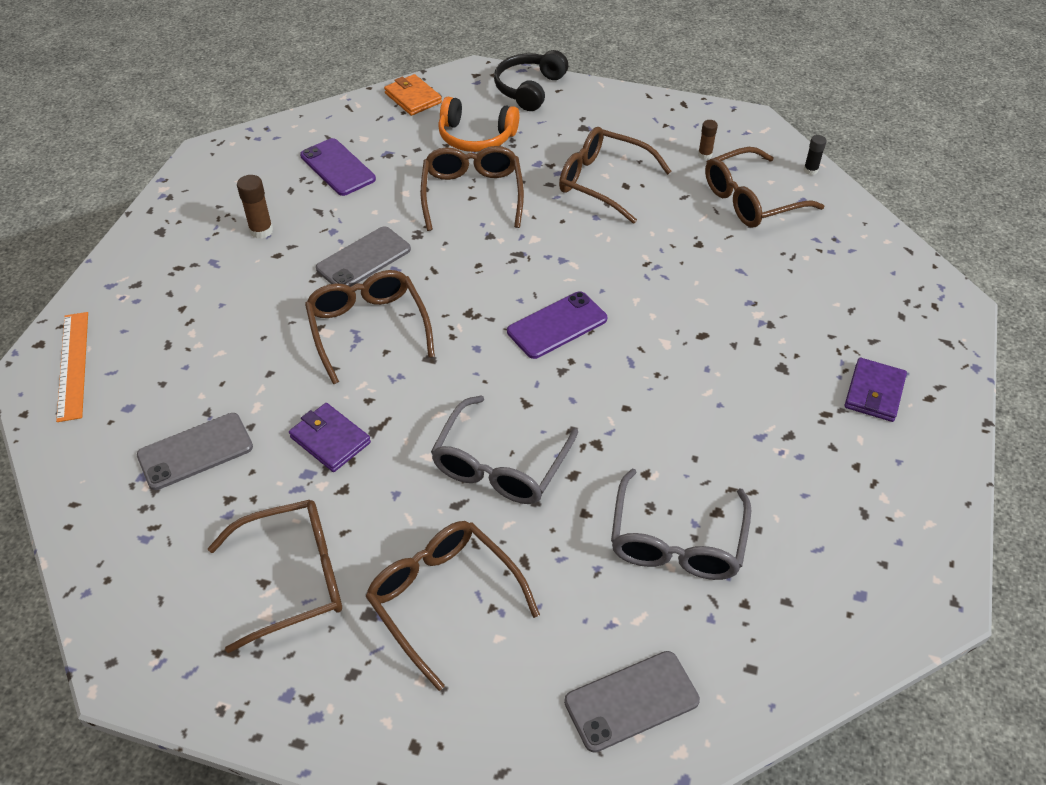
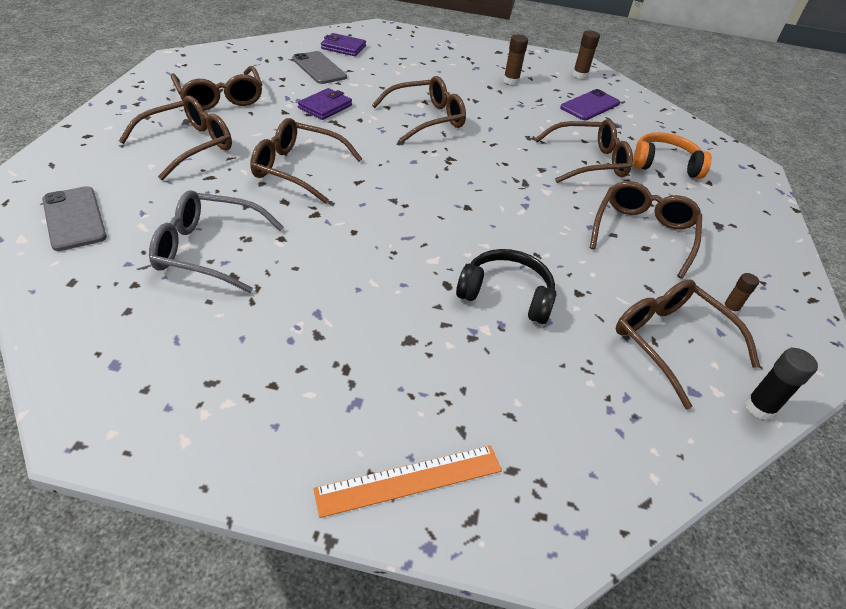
camera: 80 degrees right, 5 degrees down
(73, 365) = (383, 35): orange ruler -> orange ruler (410, 479)
(249, 160) = (580, 75): none -> brown glue stick
(363, 259) = (496, 116): grey phone -> none
(413, 98) = (695, 135): orange wallet -> none
(476, 137) = (664, 164): orange headphones -> orange headphones turned 90 degrees clockwise
(500, 465) = (298, 169): grey glasses -> brown glasses
(529, 89) = (754, 194): black headphones -> black headphones (506, 295)
(557, 325) = (444, 199): purple phone -> none
(810, 170) = (759, 408): black glue stick -> black glue stick, size x1.53
(874, 392) = (377, 418): purple wallet -> purple wallet (343, 47)

